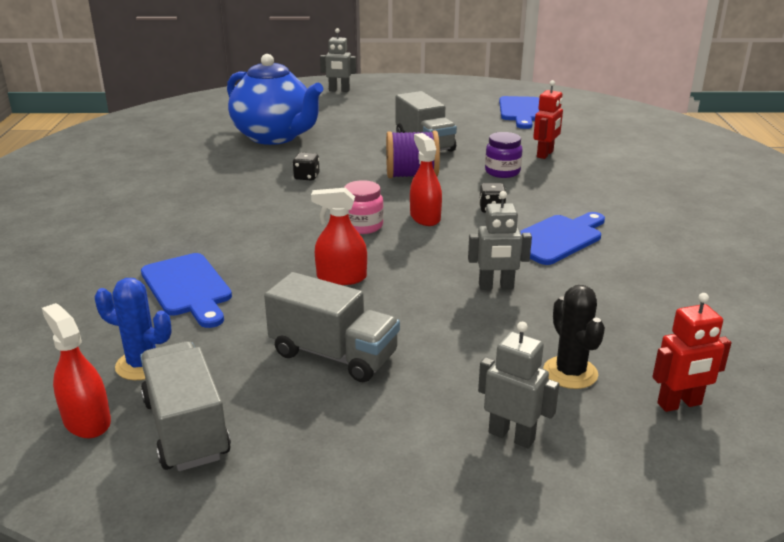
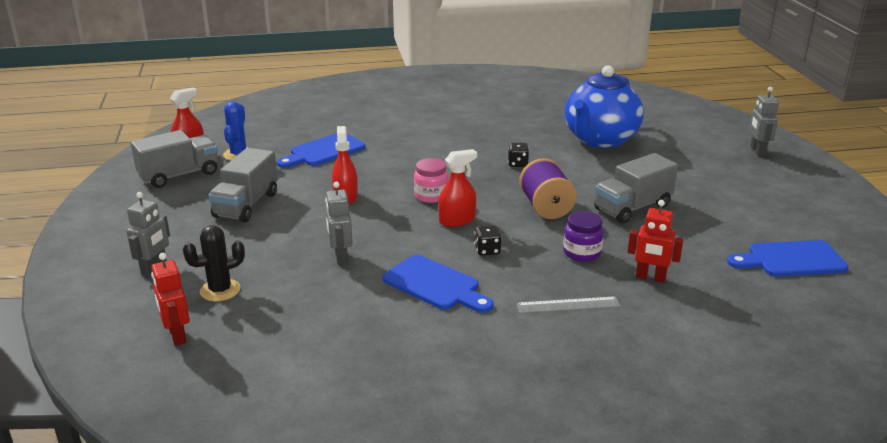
camera: 80 degrees right, 0 degrees up
(588, 187) = (568, 305): none -> grey ruler

